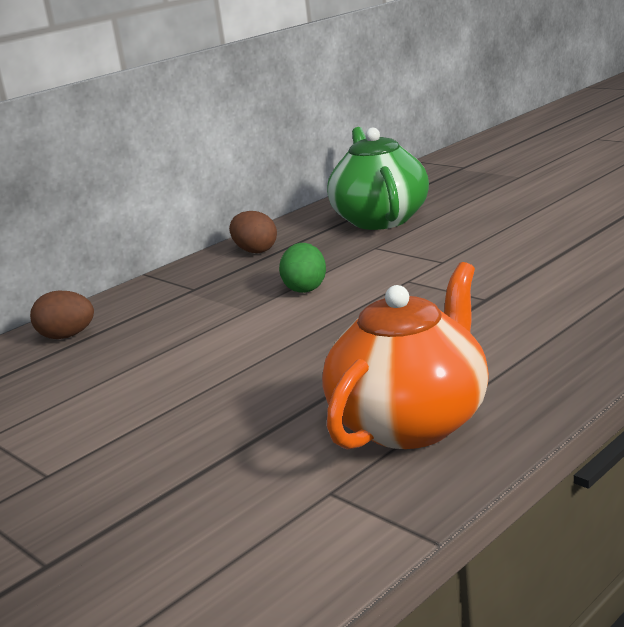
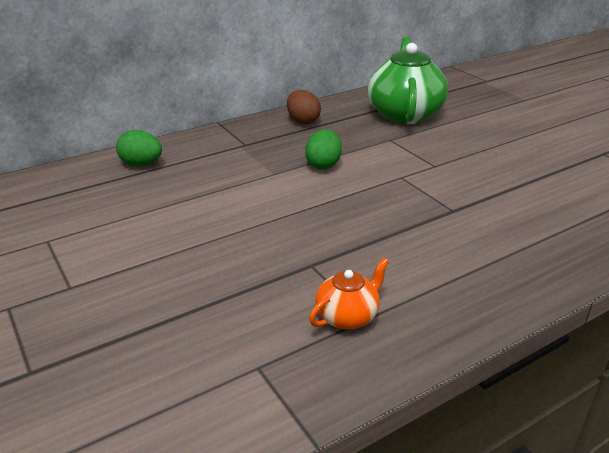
camera: 10 degrees right, 10 degrees up
(67, 336) = (141, 164): brown egg -> green egg
(411, 422) = (348, 316): orange teapot -> orange teapot, size x0.48

